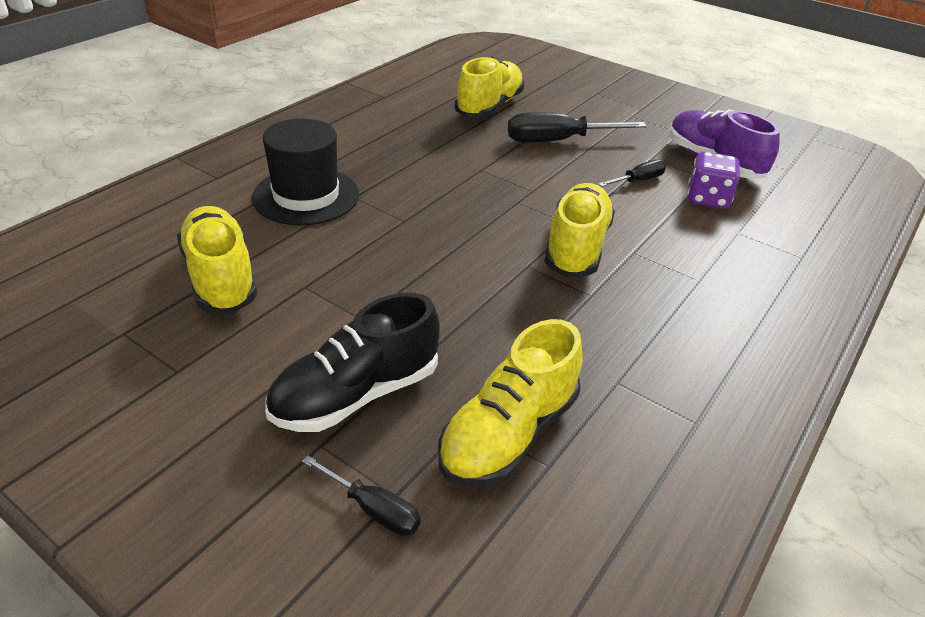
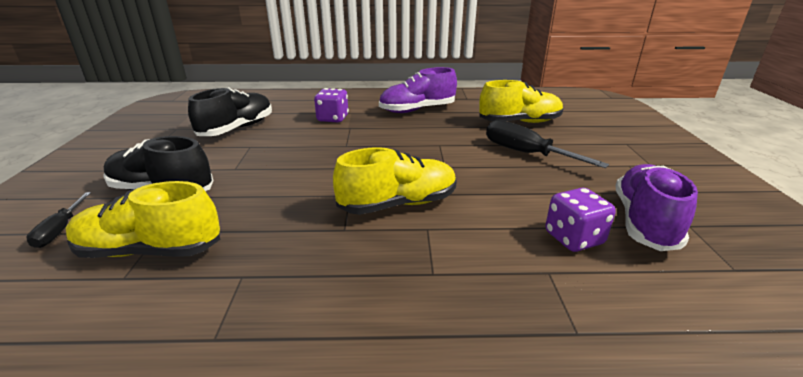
camera: 55 degrees right, 10 degrees down
(220, 277) = (237, 129): yellow shoe -> black shoe
(306, 196) = (333, 118): black hat -> purple dice
(370, 136) = (417, 110): none -> purple shoe
(638, 180) = (536, 198): black screwdriver -> none

